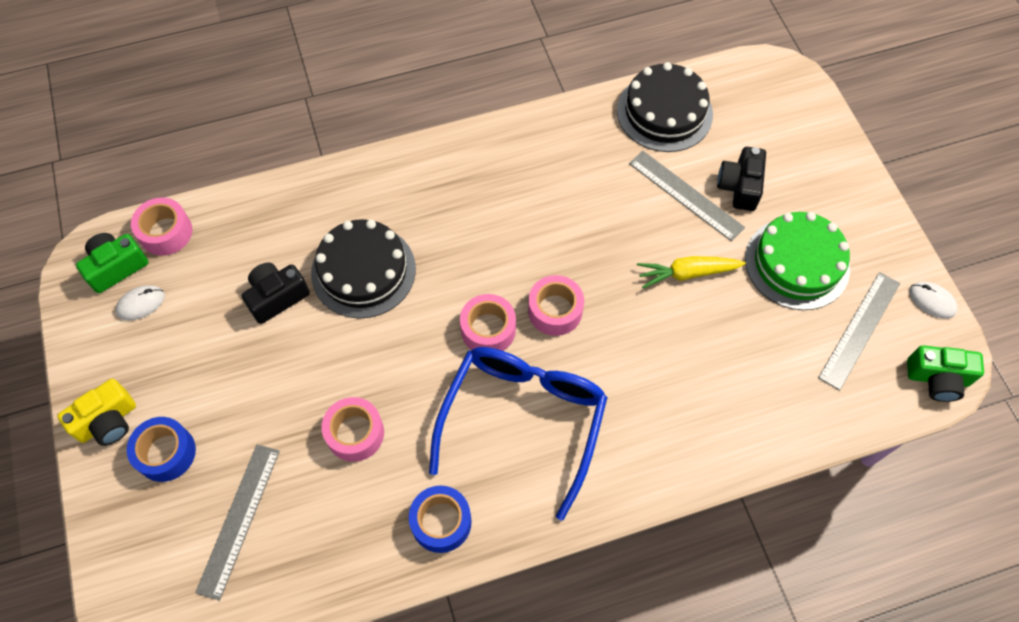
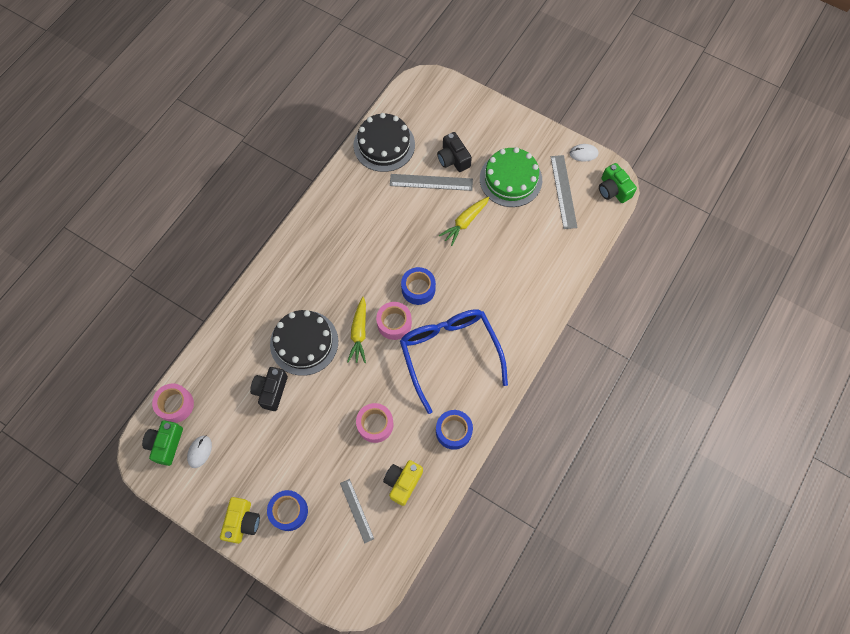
camera: 40 degrees left, 5 degrees up
(239, 519) = (357, 510): grey ruler -> grey ruler, size x0.67
(322, 533) = (403, 482): none -> yellow camera
(435, 309) = (359, 333): none -> yellow carrot
(555, 311) = (418, 289): pink tape -> blue tape
(937, 378) = (613, 190): green camera -> green camera turned 90 degrees clockwise

